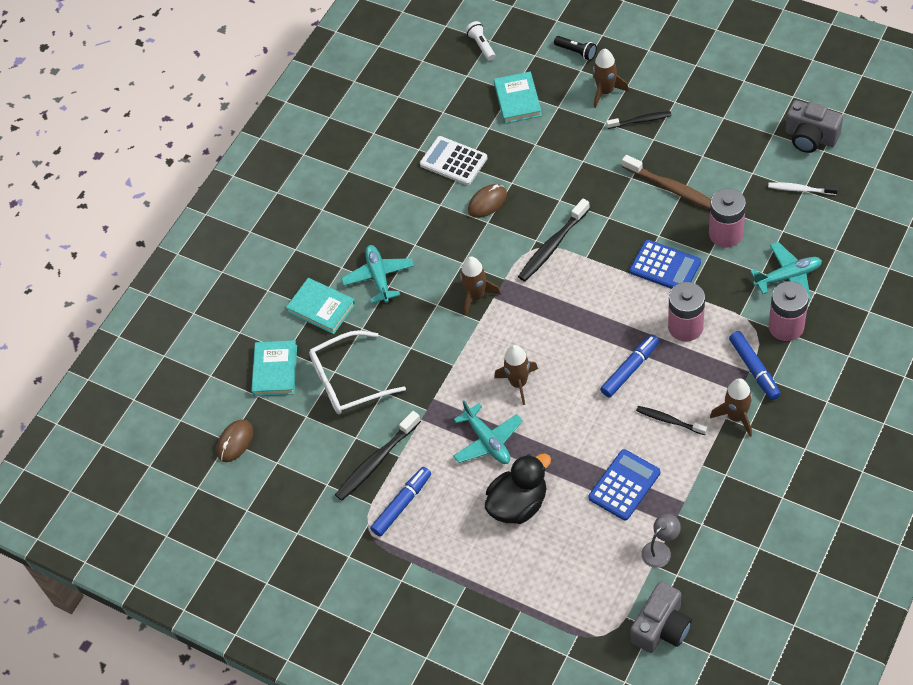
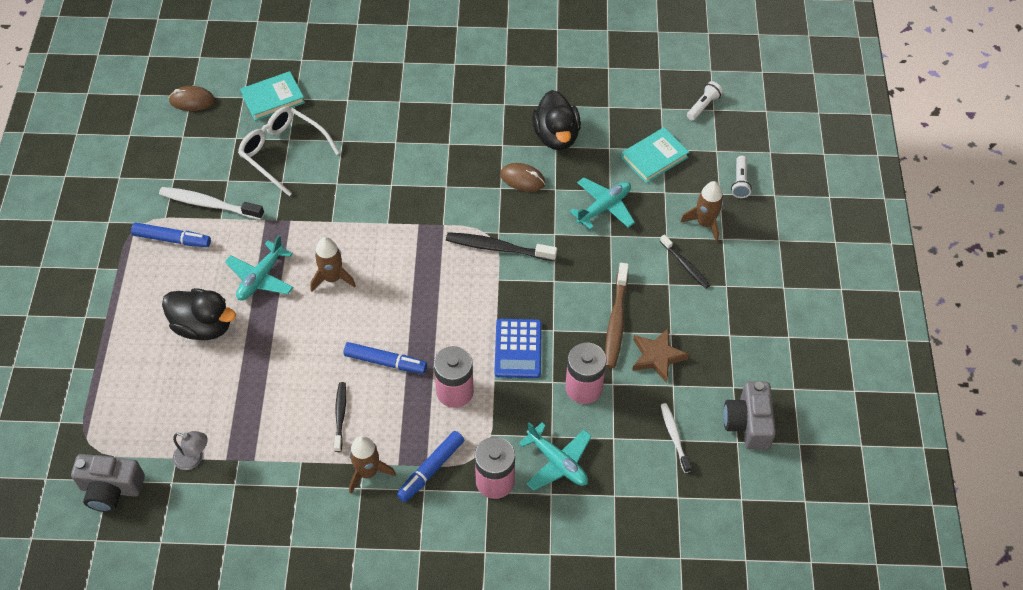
camera: 55 degrees right, 0 degrees up
(321, 308) = (350, 104): turquoise book -> none
(377, 461) = (209, 204): black toothbrush -> white toothbrush
(379, 277) = (401, 131): turquoise plane -> turquoise plane (604, 207)
(453, 161) = (556, 136): white calculator -> black duck
(476, 296) = (413, 210): brown rocket -> none
(576, 52) = (740, 182): black flashlight -> white flashlight
(624, 485) = (254, 403): blue calculator -> none
(720, 173) = (657, 357): none -> brown star

